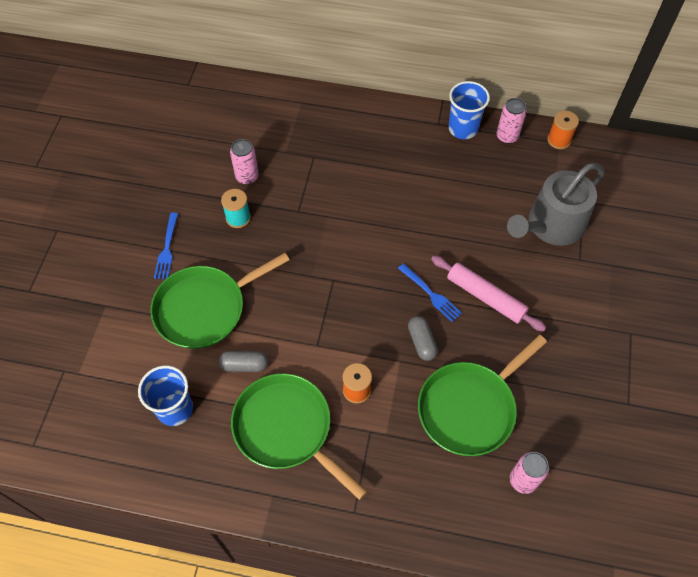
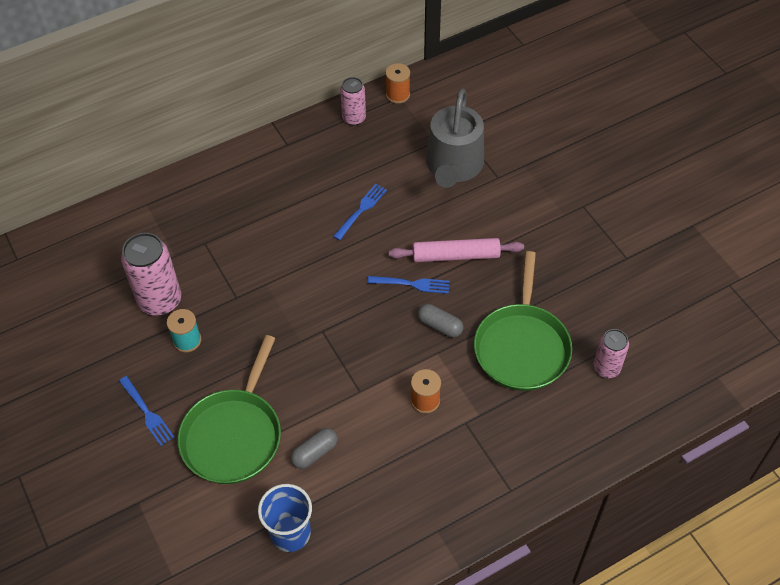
camera: 40 degrees left, 5 degrees down
(247, 177) = (160, 301): pink can -> pink can, size x1.67
(286, 429) = (398, 473): green pan -> none
(446, 210) = (361, 210): none -> blue fork
(463, 128) = (312, 135): blue cup -> none

